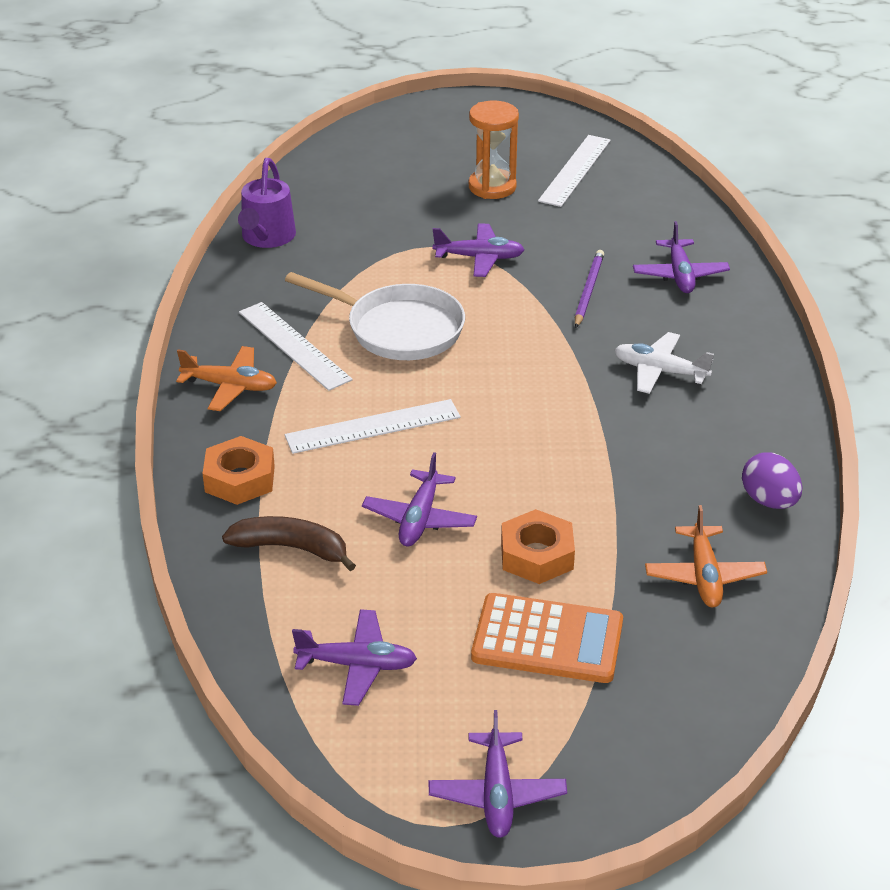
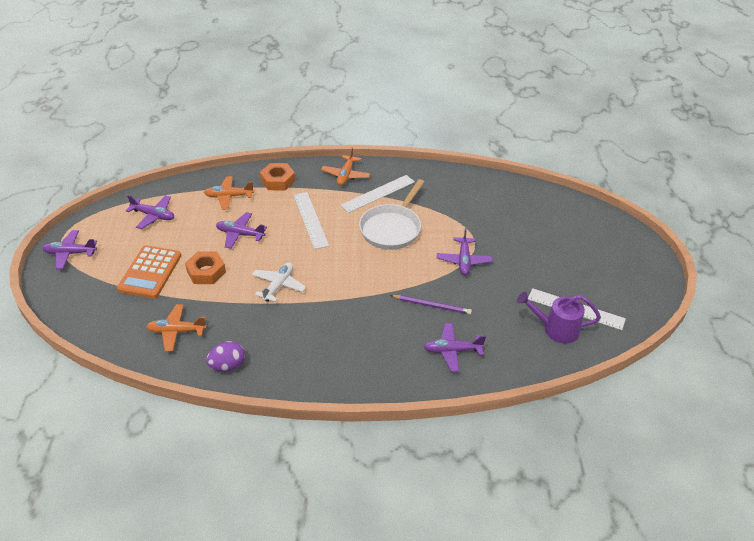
camera: 90 degrees right, 5 degrees up
(267, 238) = (475, 182): purple watering can -> purple watering can (555, 329)
(291, 548) = (229, 196): brown banana -> orange plane
(357, 665) = (153, 216): purple plane -> purple plane turned 75 degrees counterclockwise
(492, 187) = (546, 269): orange hourglass -> none
(660, 371) = (349, 331): white plane -> white plane (278, 285)

